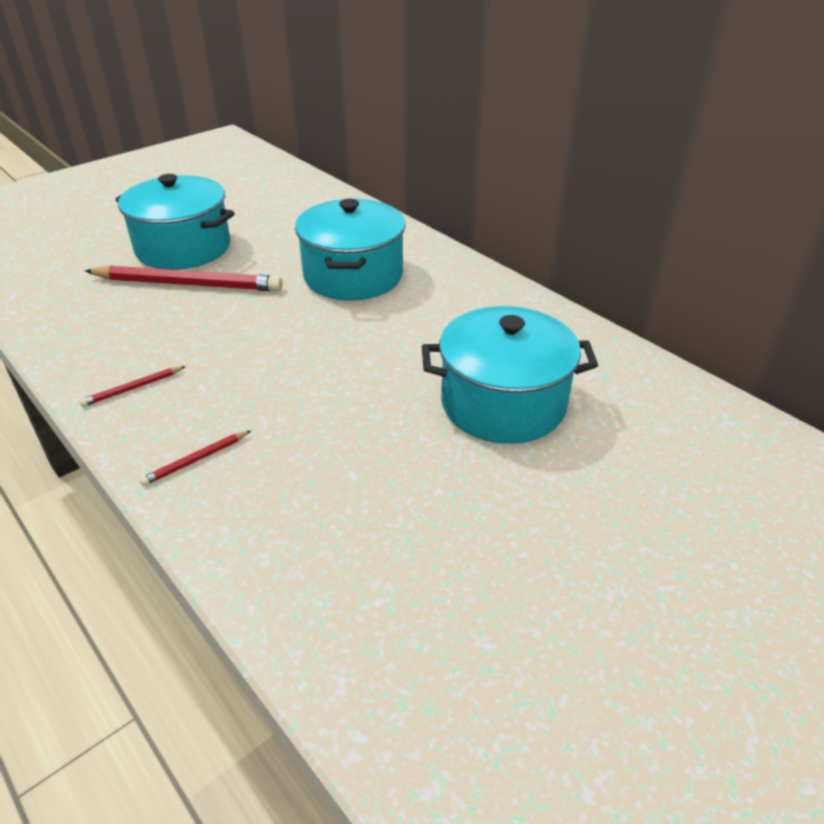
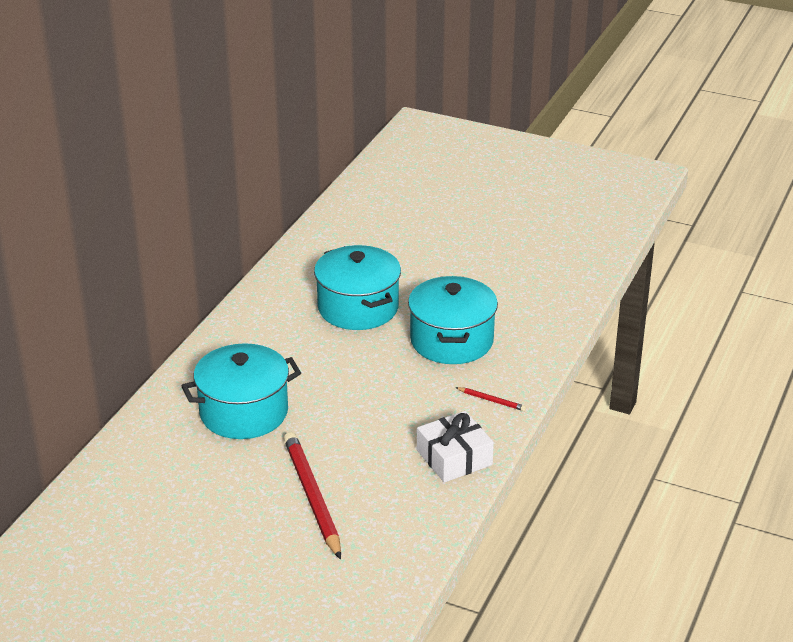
camera: 115 degrees left, 5 degrees down
(132, 388) = (454, 458): red pencil -> white gift
(183, 248) = (254, 530): turquoise pot -> turquoise pot (451, 340)

